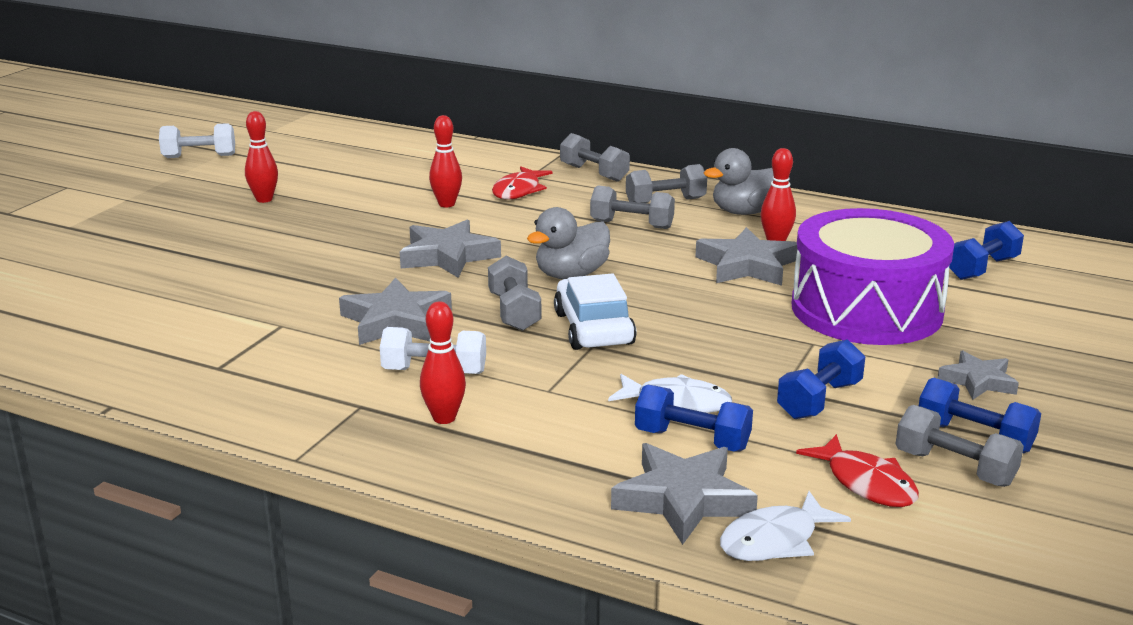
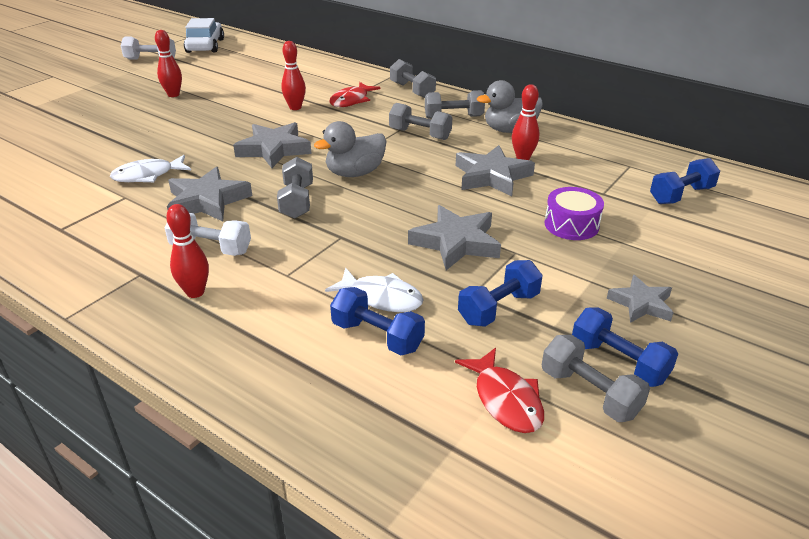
camera: 10 degrees right, 10 degrees up
(593, 328) = (349, 222): white car -> white car (205, 46)
(683, 499) = (343, 396): grey star -> grey star (456, 242)
(775, 540) = (401, 452): white fish -> white fish (148, 175)
(866, 310) = (571, 225): purple drum -> purple drum, size x0.45

